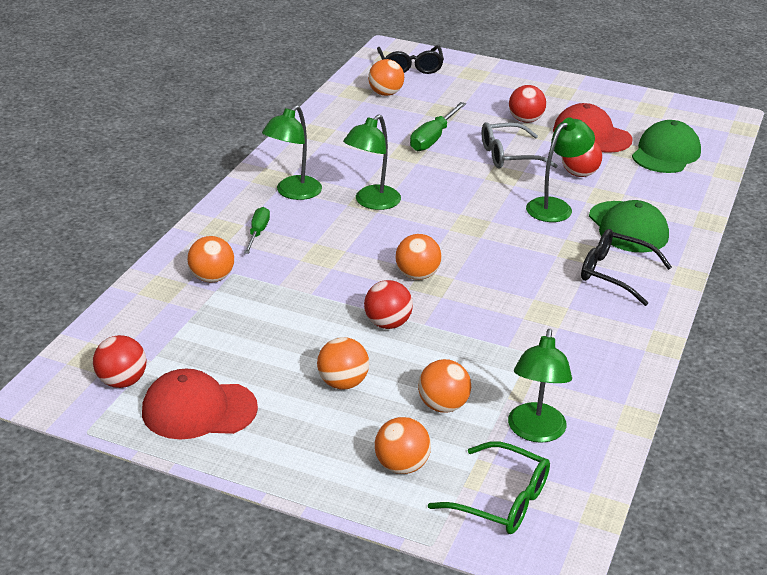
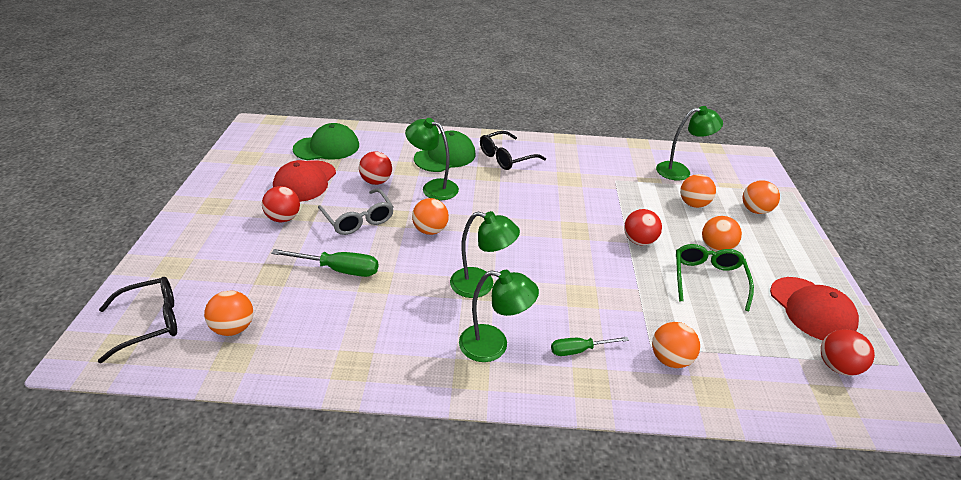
camera: 110 degrees left, 5 degrees up
(417, 275) = (571, 238): orange ball -> orange ball (430, 230)
(501, 500) = (739, 175): green glasses -> green glasses (708, 279)
(615, 274) = (506, 157): black glasses -> black glasses turned 45 degrees clockwise
(666, 153) = (327, 147): green cap -> green cap turned 150 degrees clockwise

